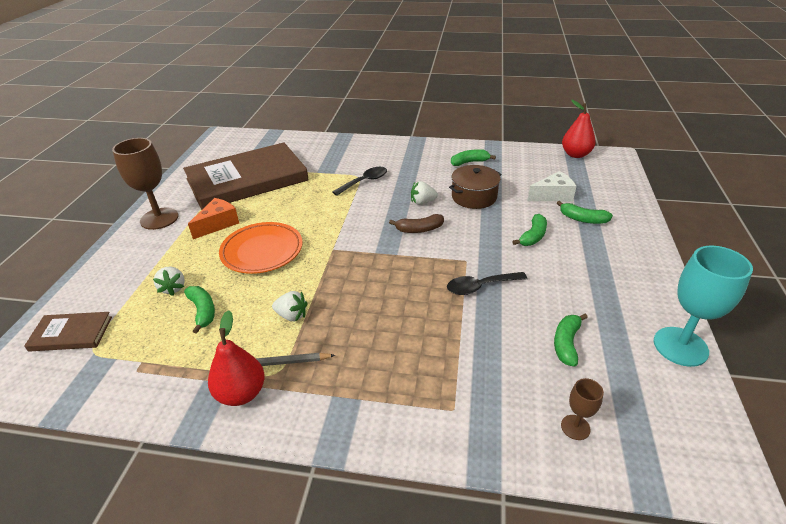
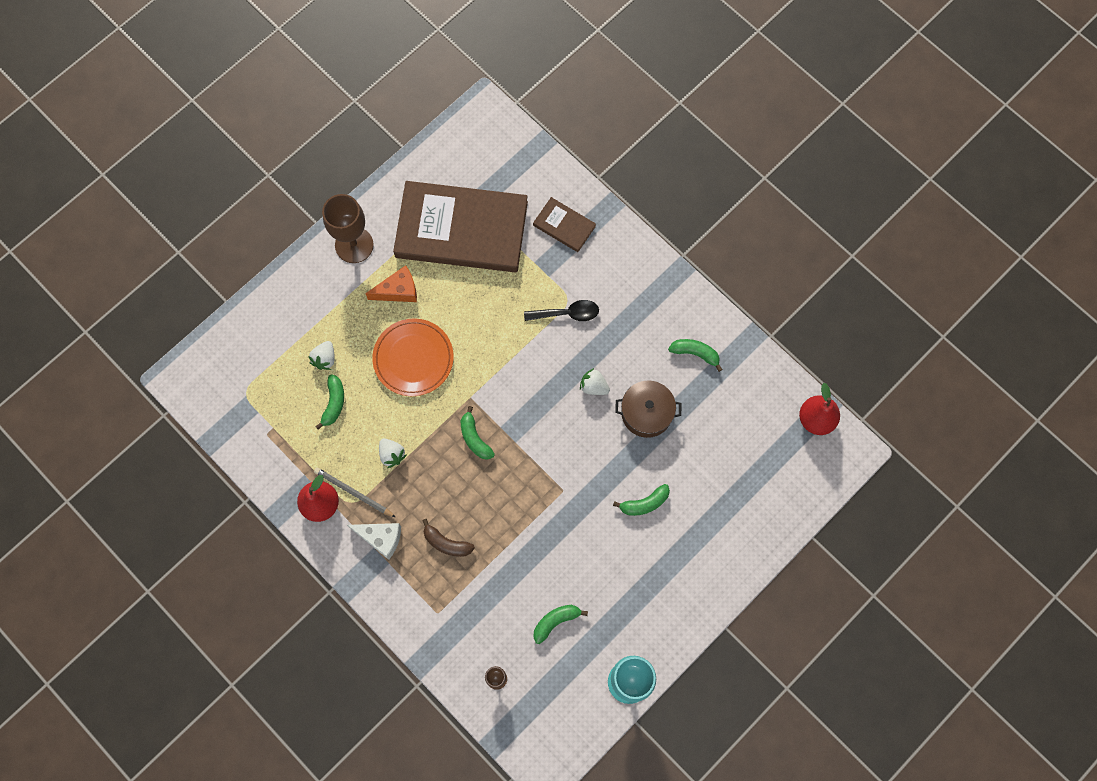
camera: 35 degrees right, 35 degrees up
(71, 334) = (238, 363): brown book -> brown book (564, 226)
(419, 229) = (559, 424): brown banana -> brown banana (446, 543)
(480, 287) = (547, 527): black spoon -> none
(553, 195) = (720, 465): white cheese -> white cheese (381, 538)
(582, 219) = (710, 515): green banana -> green banana (474, 438)

